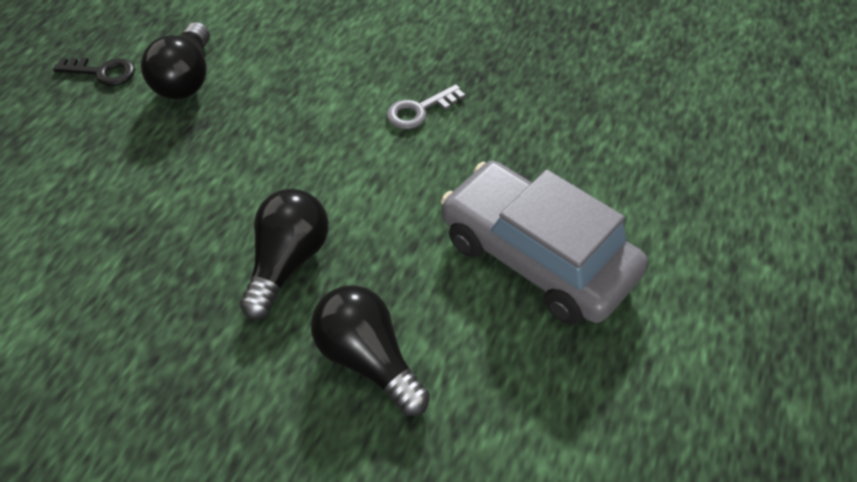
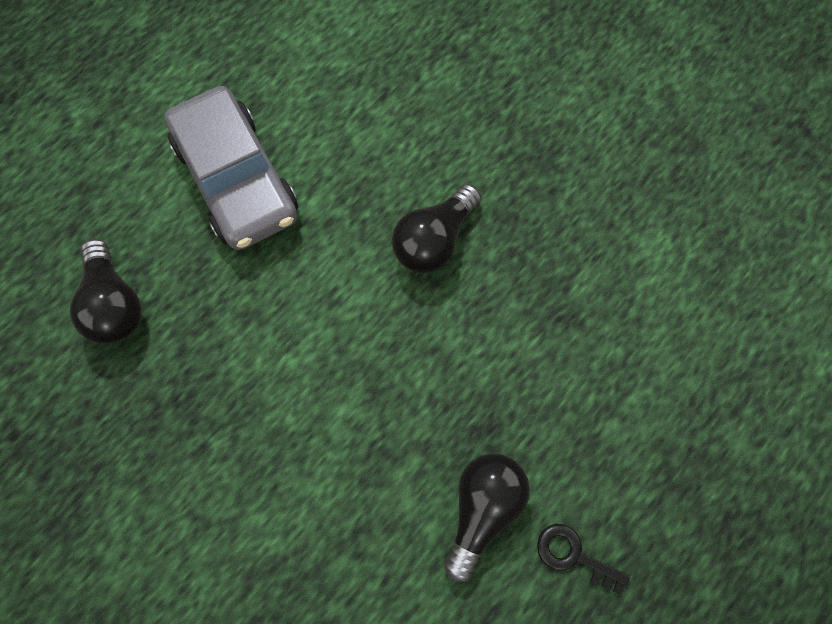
camera: 160 degrees left, 20 degrees up
(368, 359) = (398, 140): black light bulb -> black light bulb (114, 304)
(419, 110) = (258, 372): grey key -> none

